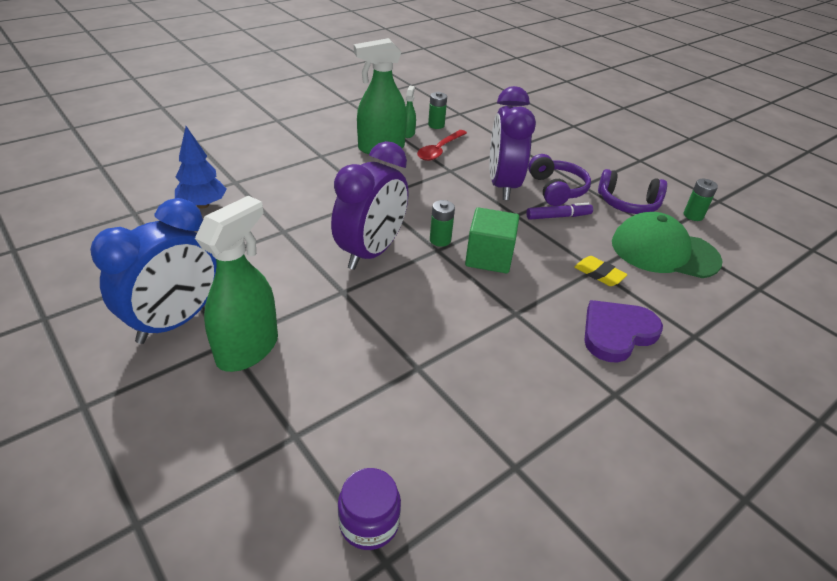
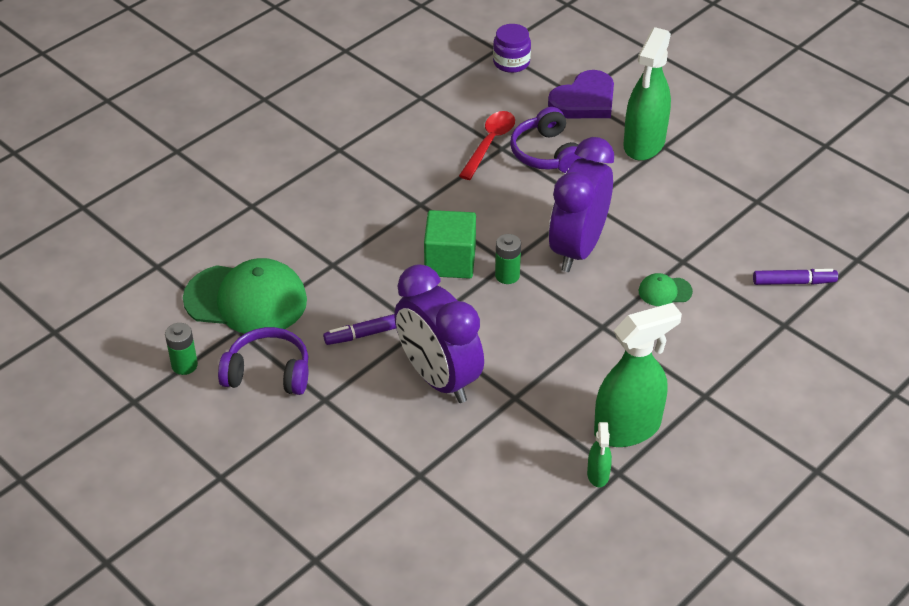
camera: 175 degrees right, 5 degrees up
(175, 321) = (718, 156): blue clock -> none
(203, 205) = (793, 282): blue tree -> purple marker
(312, 212) = (664, 291): none -> green cap
(436, 125) = (558, 509): green battery -> none
(439, 150) = (539, 440): red spoon -> red spoon (490, 143)
(502, 185) = (438, 378): purple clock -> purple clock turned 150 degrees clockwise
(556, 189) = (363, 383): purple headphones -> purple headphones (546, 154)
(599, 274) = (330, 258): yellow eraser -> none
(617, 333) = (326, 198): purple heart -> purple heart (584, 100)

